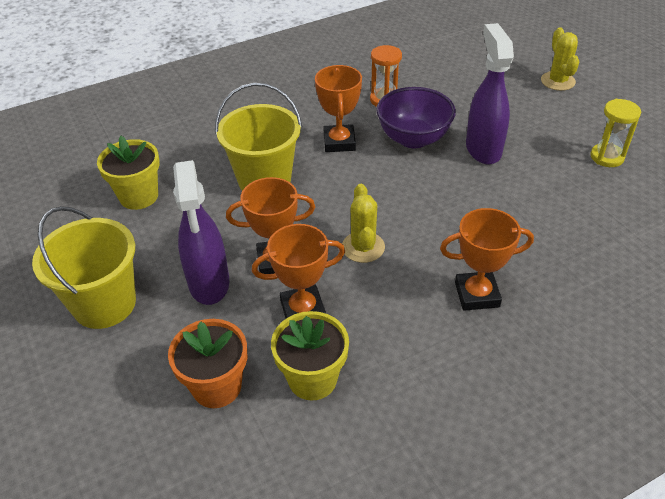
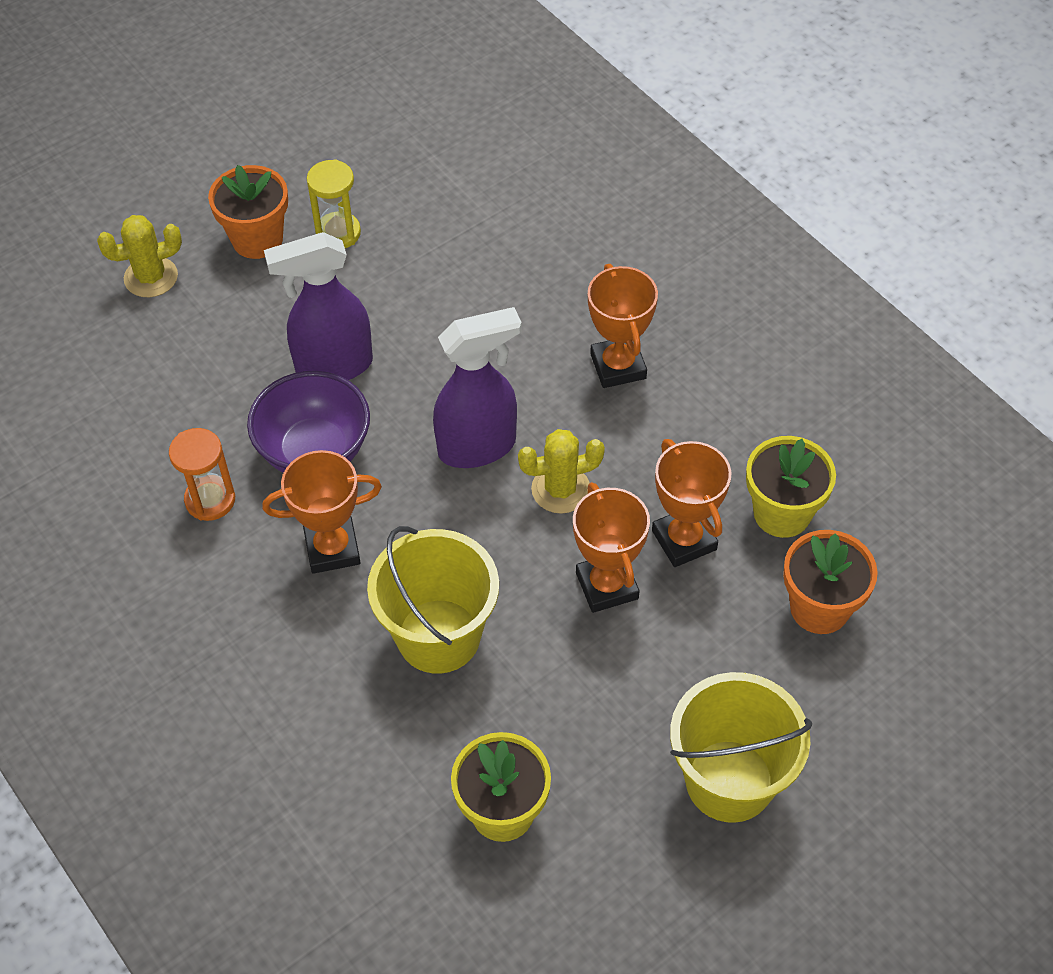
camera: 100 degrees left, 10 degrees up
(209, 284) = (664, 658): purple spray bottle -> purple spray bottle (478, 447)
(596, 122) = (257, 239): none -> orange flower pot

